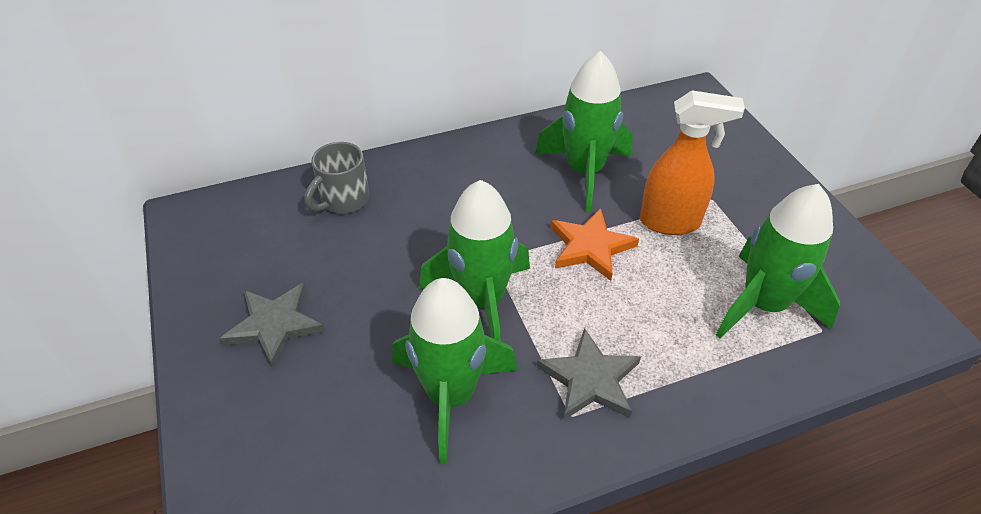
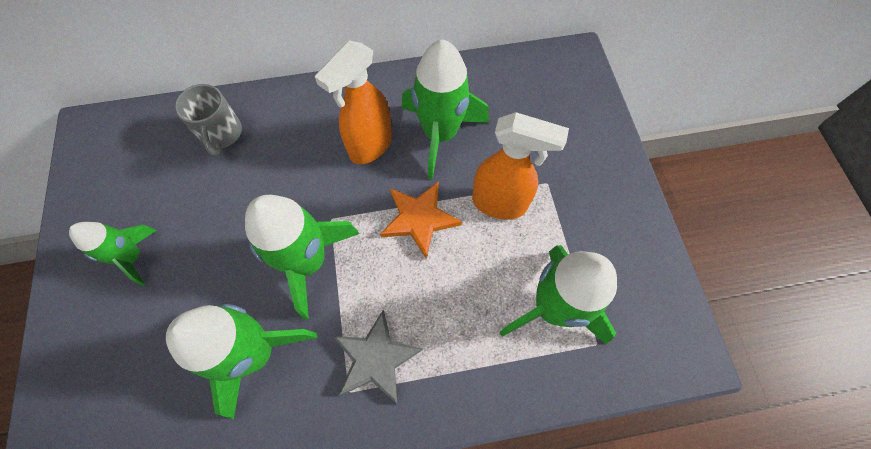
camera: 10 degrees right, 20 degrees up
(275, 325) = (132, 257): grey star -> green rocket
(343, 200) = (221, 134): grey mug -> grey mug turned 60 degrees counterclockwise
(513, 191) = (370, 146): none -> orange spray bottle

